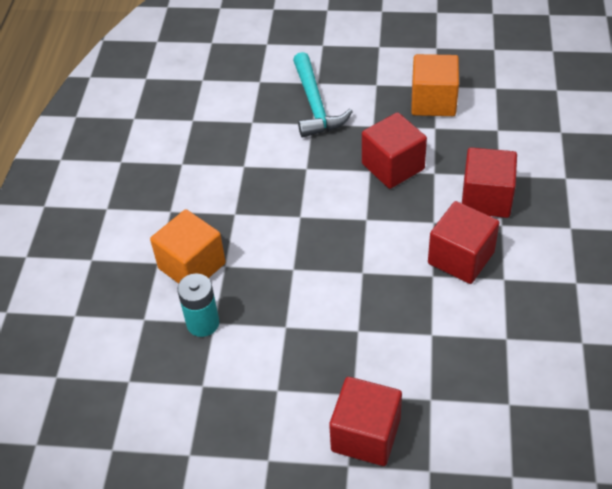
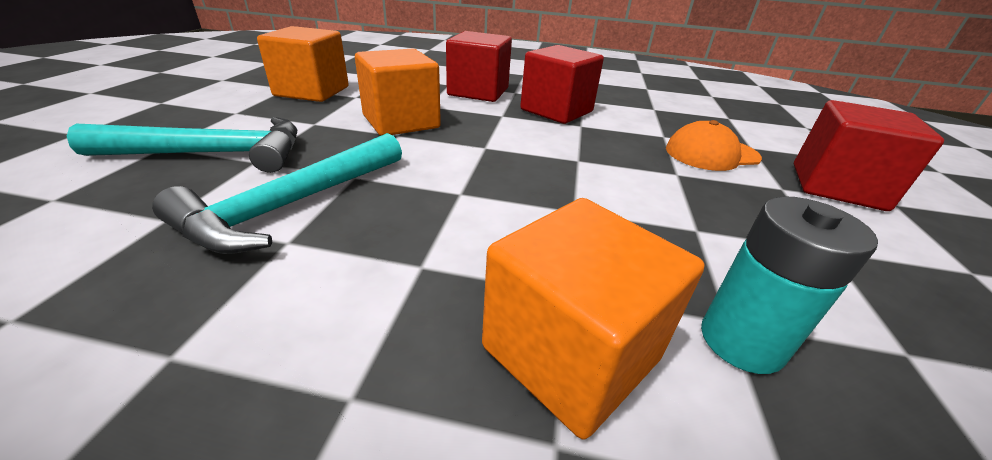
camera: 90 degrees left, 15 degrees down
(271, 155) = (291, 205): none -> turquoise hammer
(393, 166) = (401, 122): red cube -> orange cube
(402, 362) = (711, 153): none -> orange cap

